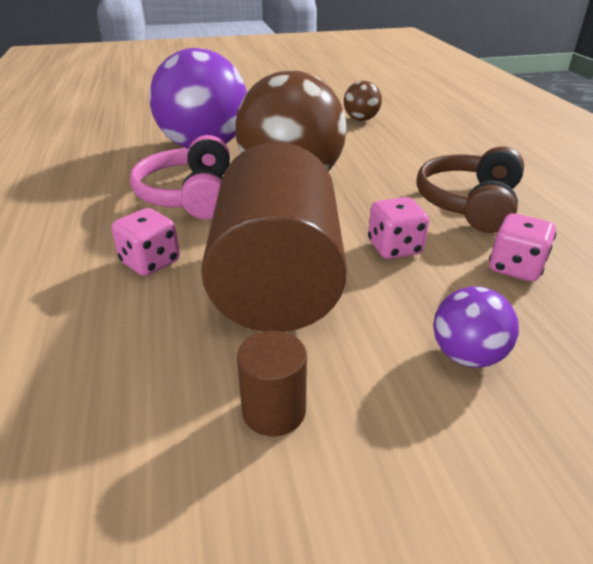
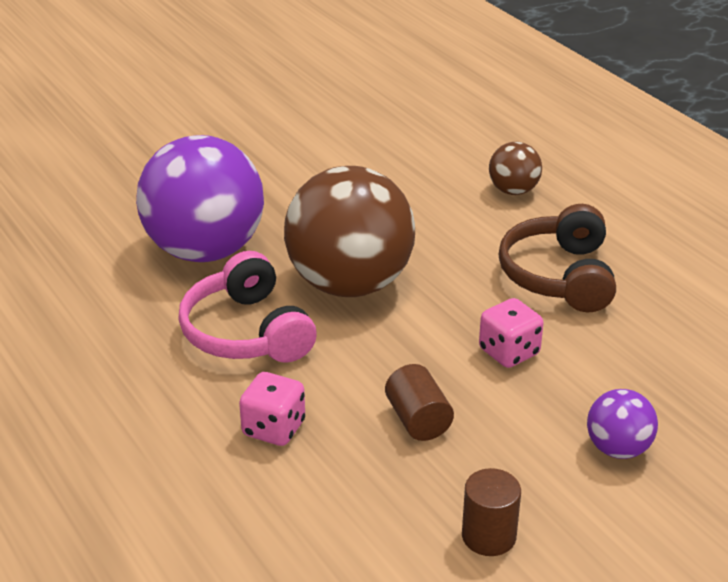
camera: 20 degrees left, 0 degrees up
(277, 283) = (418, 420): brown cylinder -> brown cylinder, size x0.40
(361, 119) = (375, 159): brown ball -> brown ball (513, 190)
(515, 268) = (629, 349): pink dice -> none

